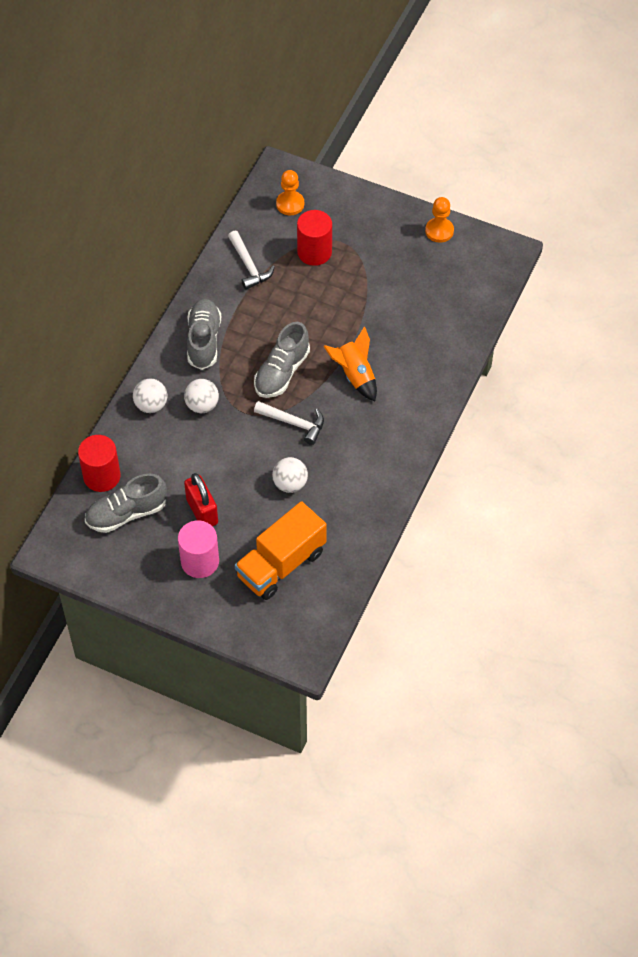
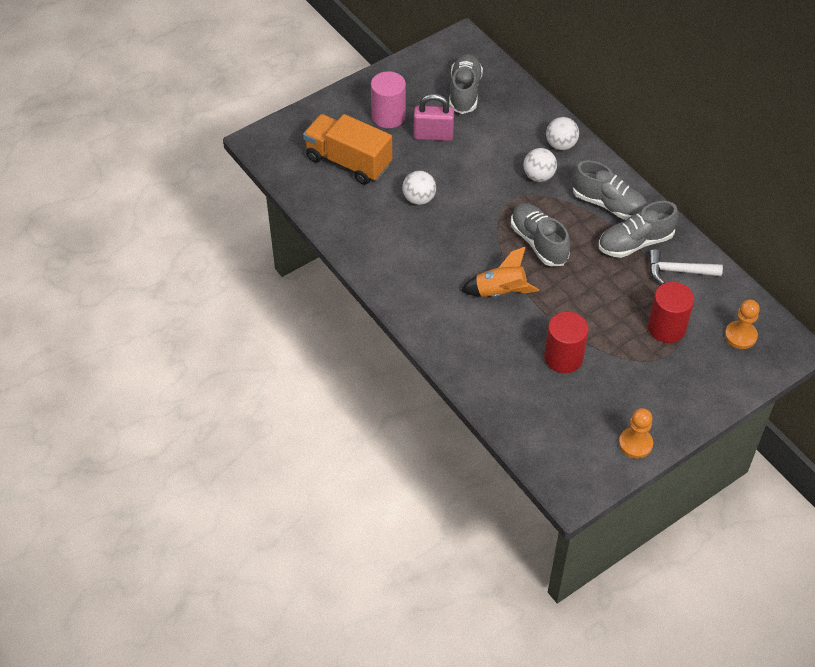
camera: 120 degrees right, 5 degrees down
(102, 476) = (510, 91): red cylinder -> red cylinder (563, 357)
(202, 511) = (433, 135): red padlock -> pink padlock
(236, 305) = (635, 243): none -> grey shoe
(281, 564) = (348, 162): orange truck -> orange truck turned 45 degrees counterclockwise
(294, 423) = (478, 227): white hammer -> none

